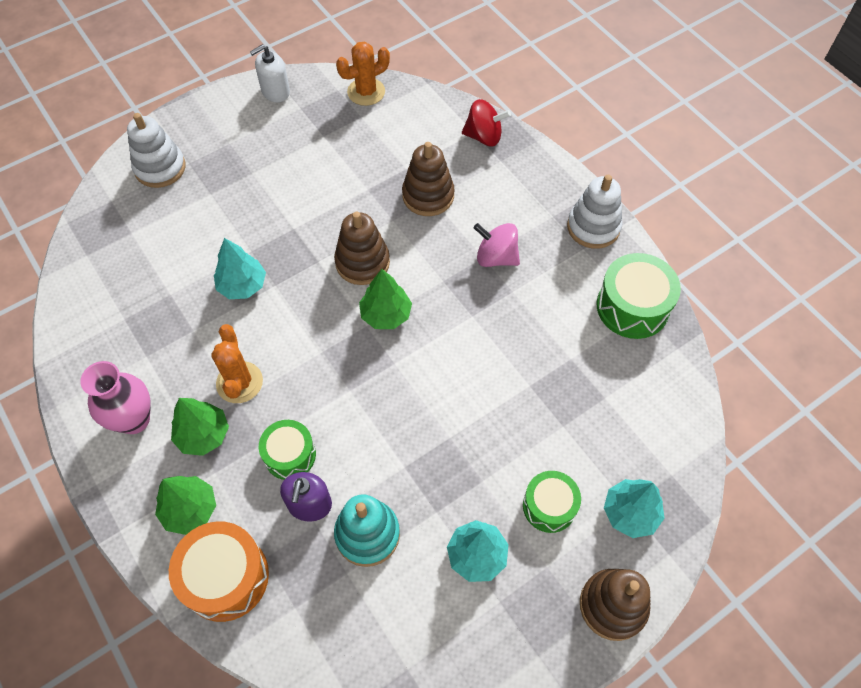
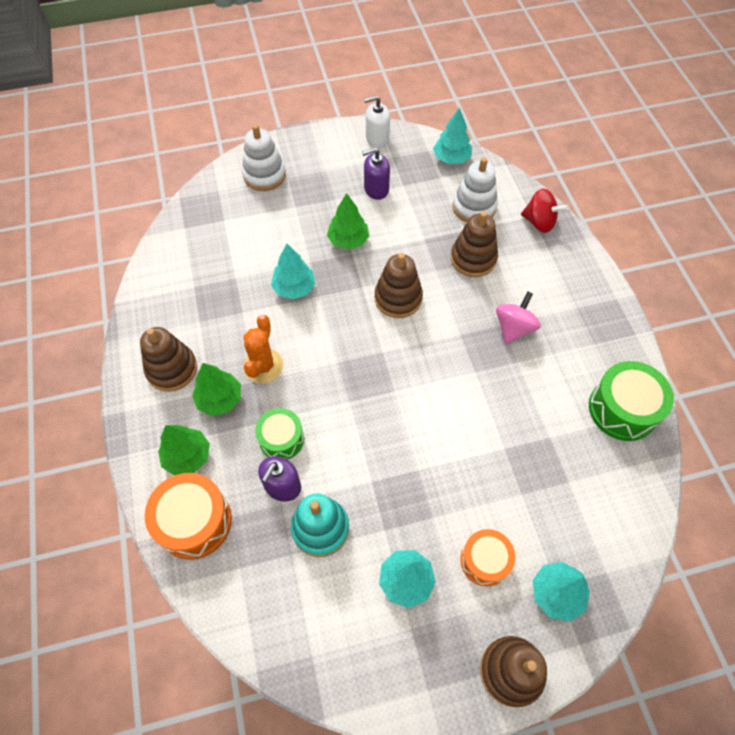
camera: 20 degrees right, 0 degrees up
(134, 419) = (172, 369): pink vase -> brown stacking toy
(295, 149) = (376, 189): none -> purple soap dispenser
(366, 92) = (451, 158): orange cactus -> turquoise tree
(386, 314) = (402, 348): green tree -> green tree (348, 240)
(496, 257) = (513, 328): pink spinning top -> pink spinning top turned 75 degrees clockwise
(549, 506) = (484, 560): green drum -> orange drum
(593, 227) = (610, 328): white stacking toy -> white stacking toy (474, 207)

